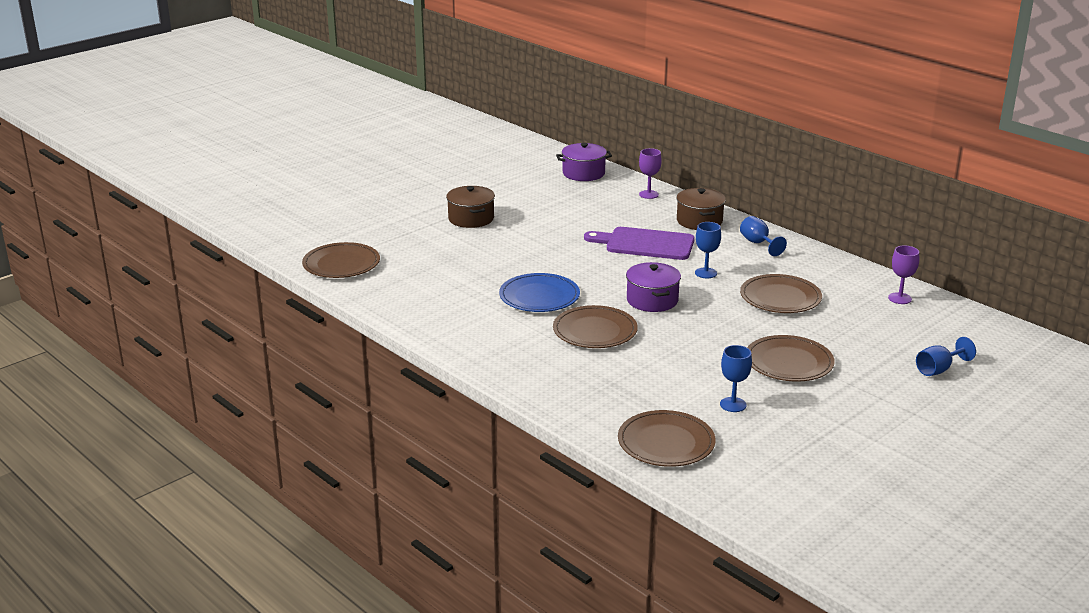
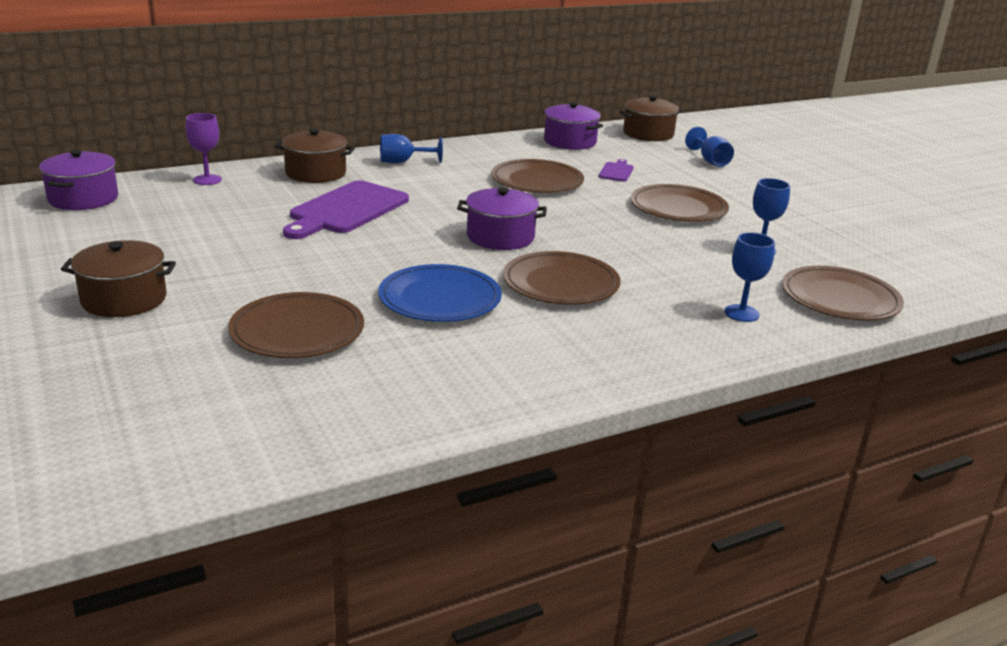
camera: 75 degrees left, 0 degrees up
(341, 264) = (158, 453): brown plate -> brown plate (297, 331)
(706, 273) = (453, 198): blue goblet -> blue goblet (741, 313)
(847, 327) = (616, 171): none -> purple cutting board
(899, 298) = (570, 142): purple goblet -> purple pot
(980, 332) = (648, 134): none -> brown pot

